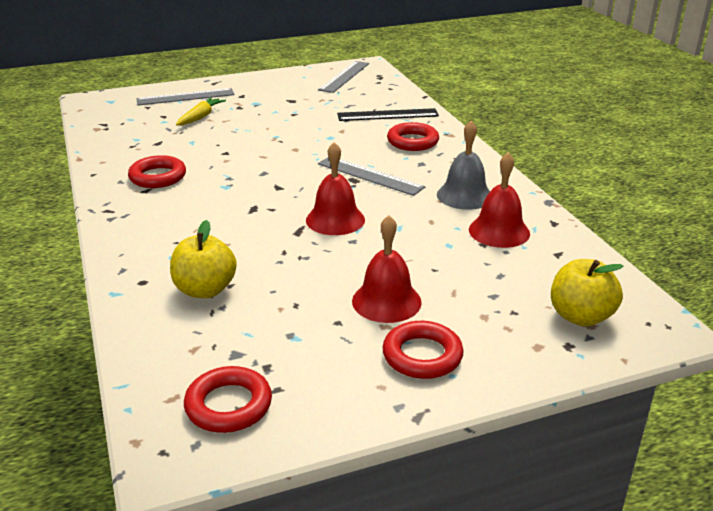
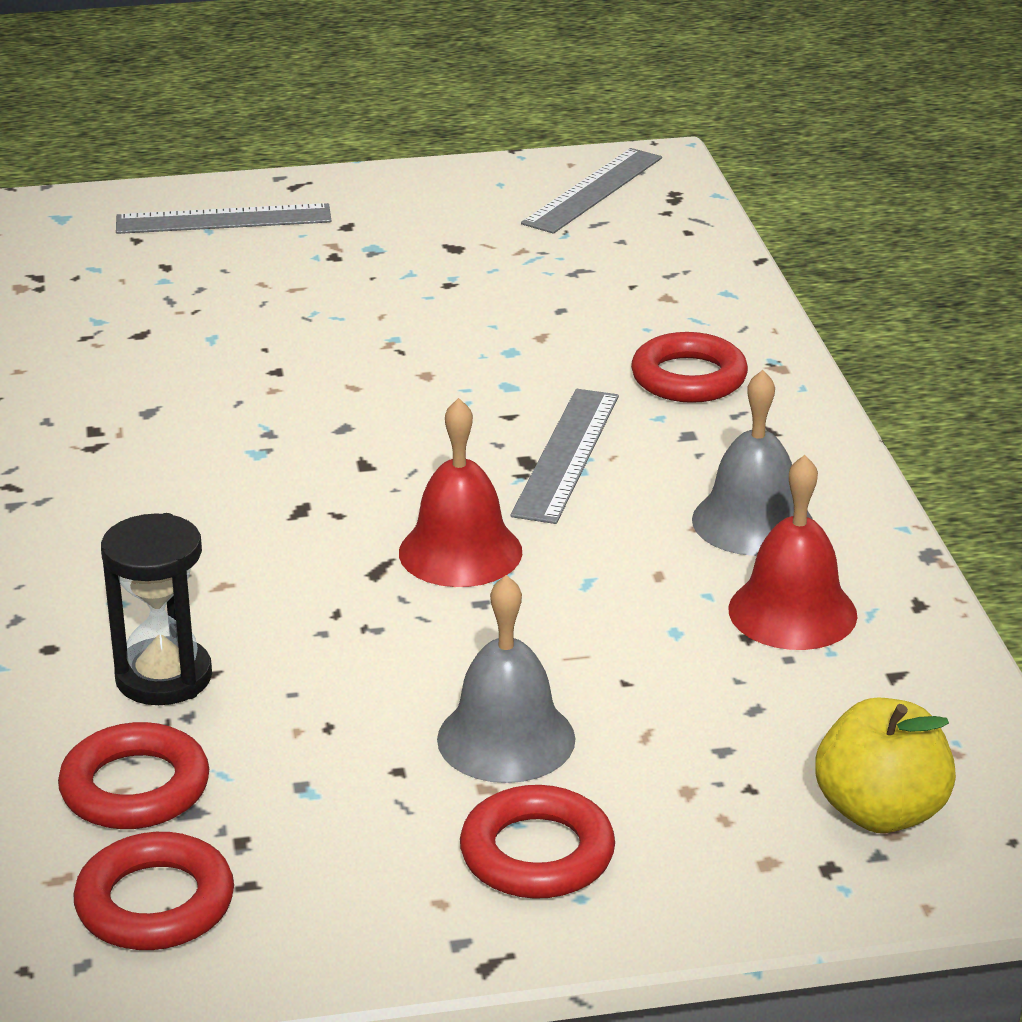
camera: 10 degrees right, 0 degrees up
(158, 177) = (124, 417): red ring -> red ring (135, 788)
(200, 117) = (244, 275): yellow carrot -> none
(205, 290) = (164, 677): yellow apple -> black hourglass
(369, 175) = (566, 454): grey ruler -> grey ruler turned 60 degrees clockwise
(386, 301) = (506, 739): red bell -> grey bell
(387, 115) = (657, 303): black ruler -> none

